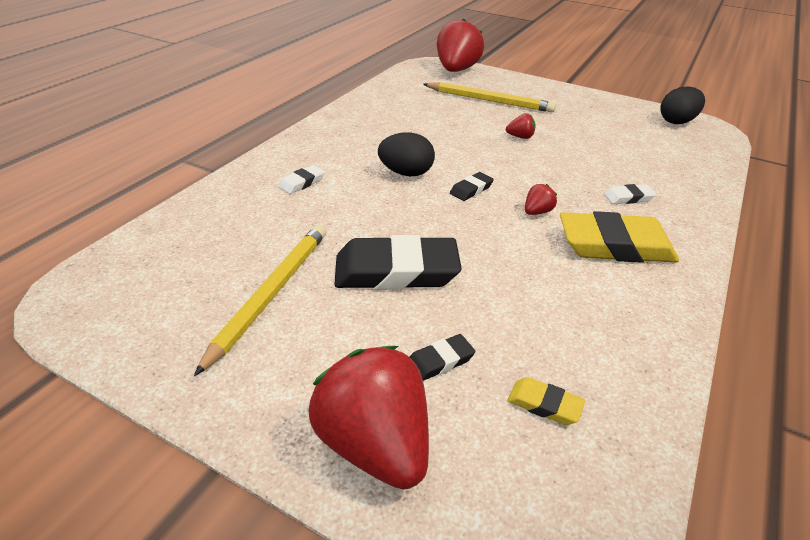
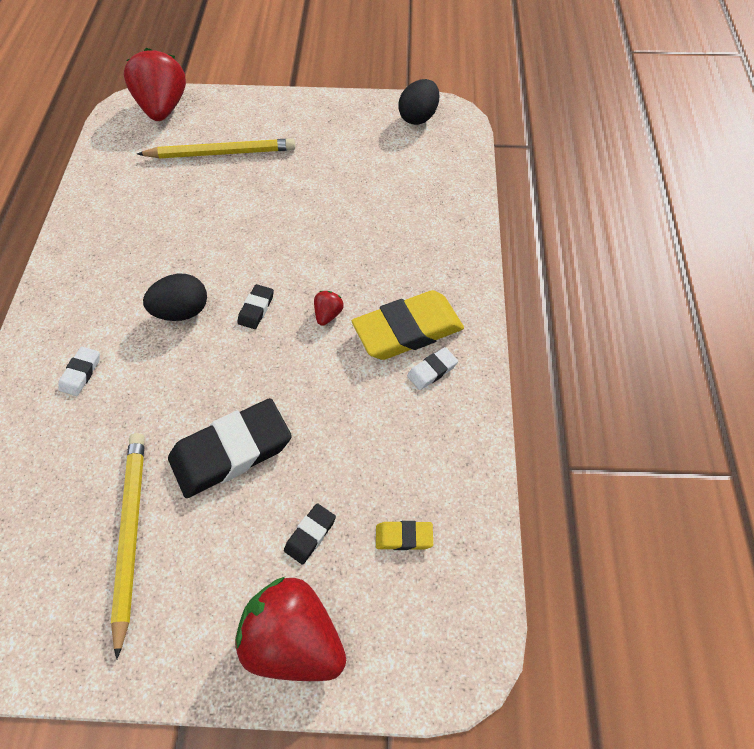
camera: 25 degrees left, 20 degrees up
(520, 137) = (275, 205): red strawberry -> none
(628, 197) = (402, 258): white eraser -> white eraser (432, 370)

